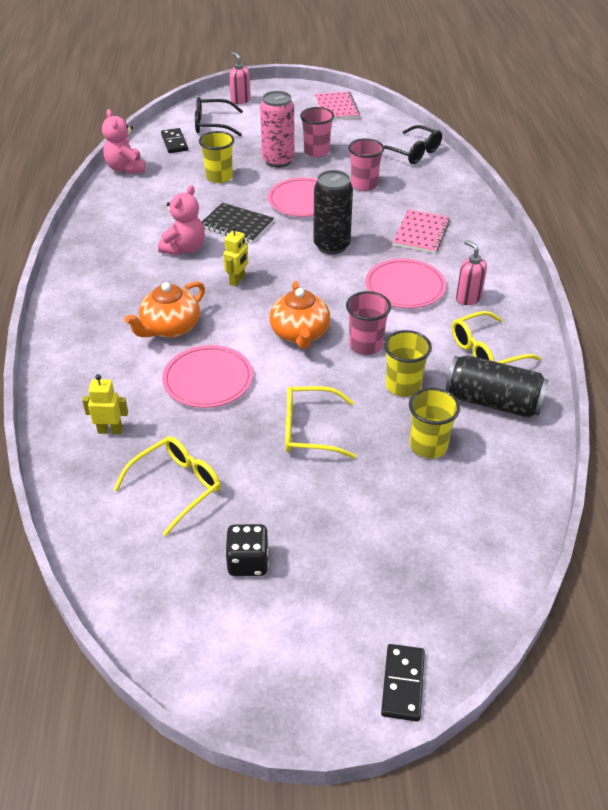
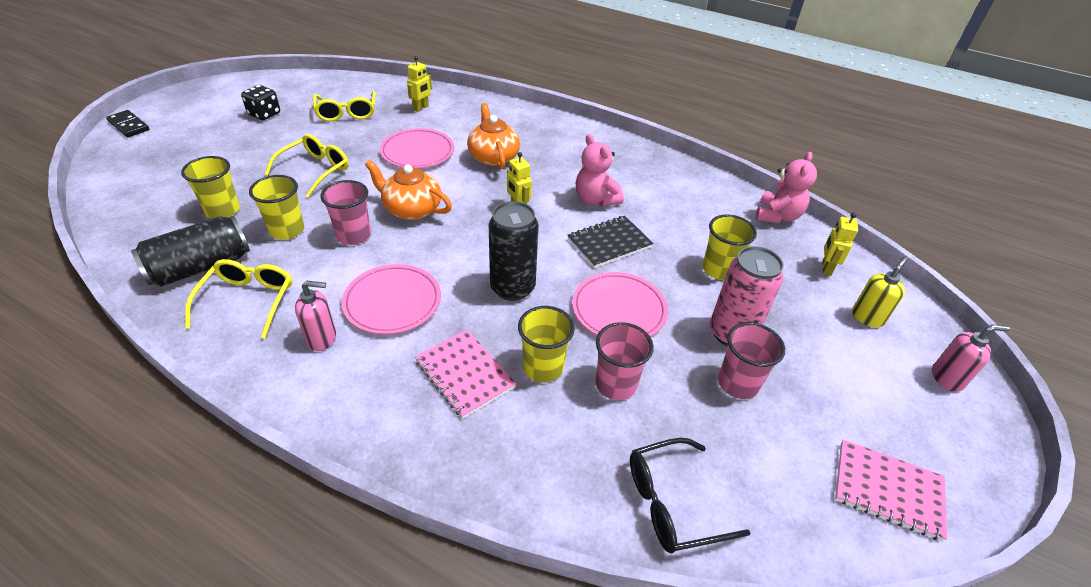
camera: 120 degrees right, 0 degrees up
(126, 168) = (777, 216): pink teddy bear -> pink teddy bear turned 105 degrees clockwise
(174, 143) = (826, 268): black domino -> yellow robot
(212, 125) = (867, 317): black glasses -> yellow soap dispenser
(382, 210) = (543, 367): none -> yellow cup

